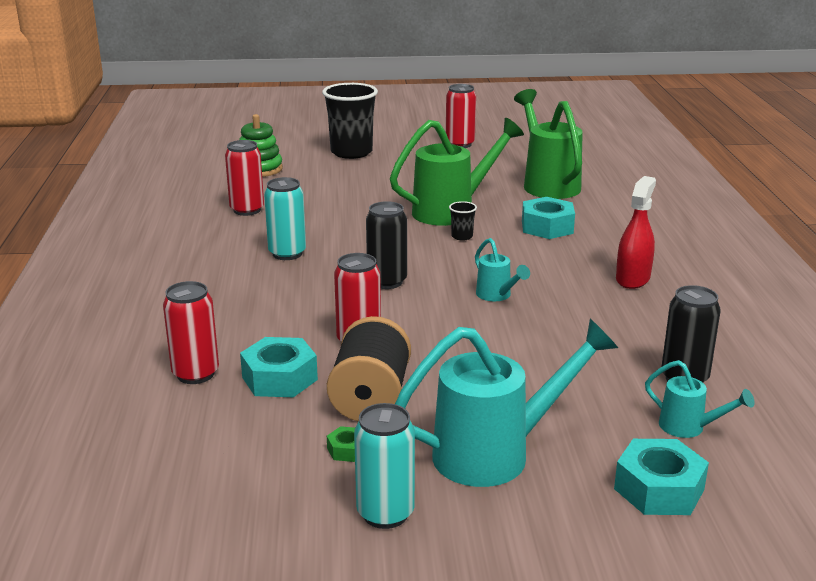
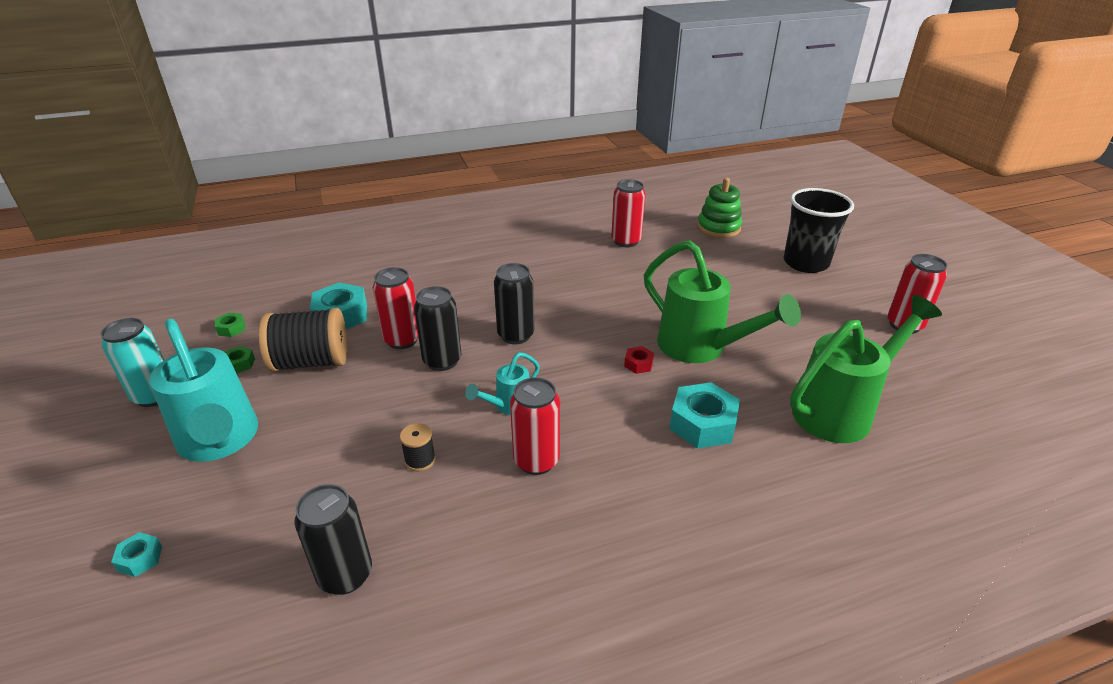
camera: 75 degrees right, 10 degrees up
(195, 374) = (346, 281): red can -> red can (536, 461)
(255, 462) = (231, 329): none -> green nut
(287, 254) = (550, 276): turquoise can -> none
(410, 321) = (442, 361): none -> black can
(462, 236) = (638, 364): black cup -> red nut
(557, 341) = (420, 460): none -> black spool
(632, 279) = (590, 514): red spray bottle -> none
(659, 489) = (140, 558): turquoise nut -> turquoise nut, size x0.49
(689, 428) = (242, 582): turquoise watering can -> none

